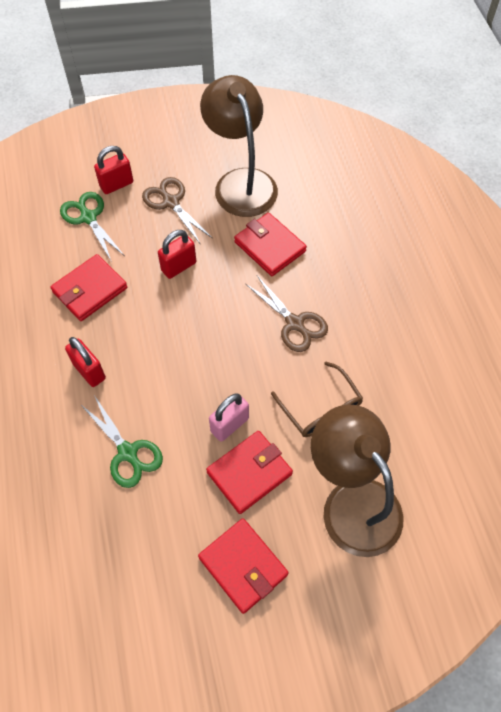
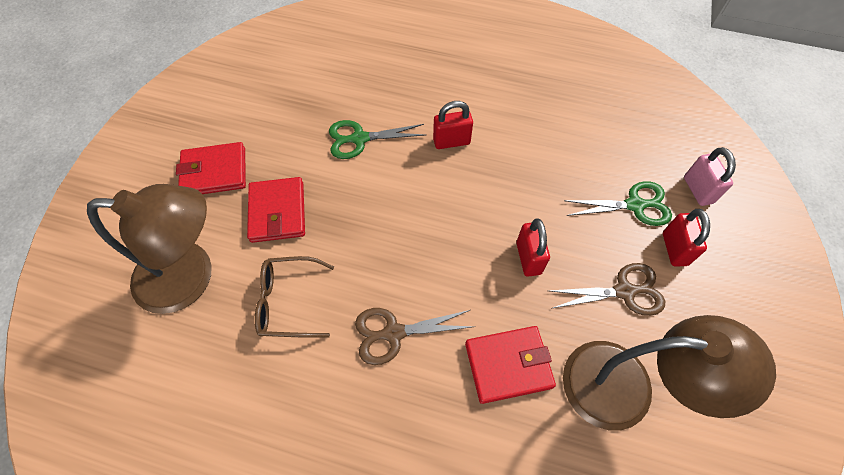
camera: 120 degrees right, 0 degrees up
(90, 290) = (539, 173): red wallet -> none
(229, 425) = (329, 218): pink padlock -> pink padlock (698, 190)

